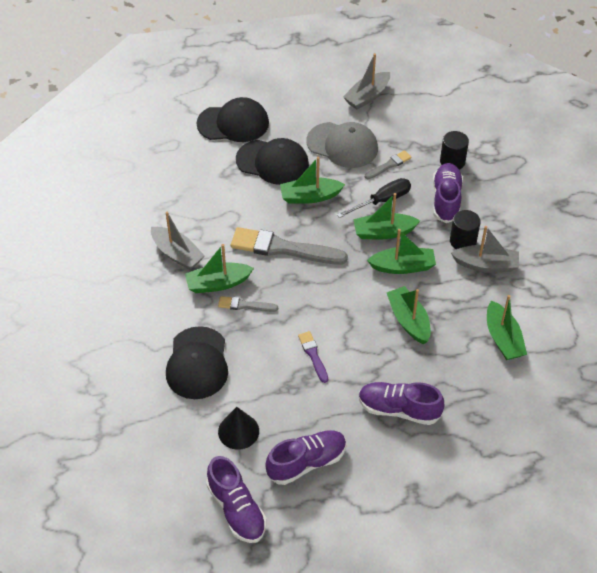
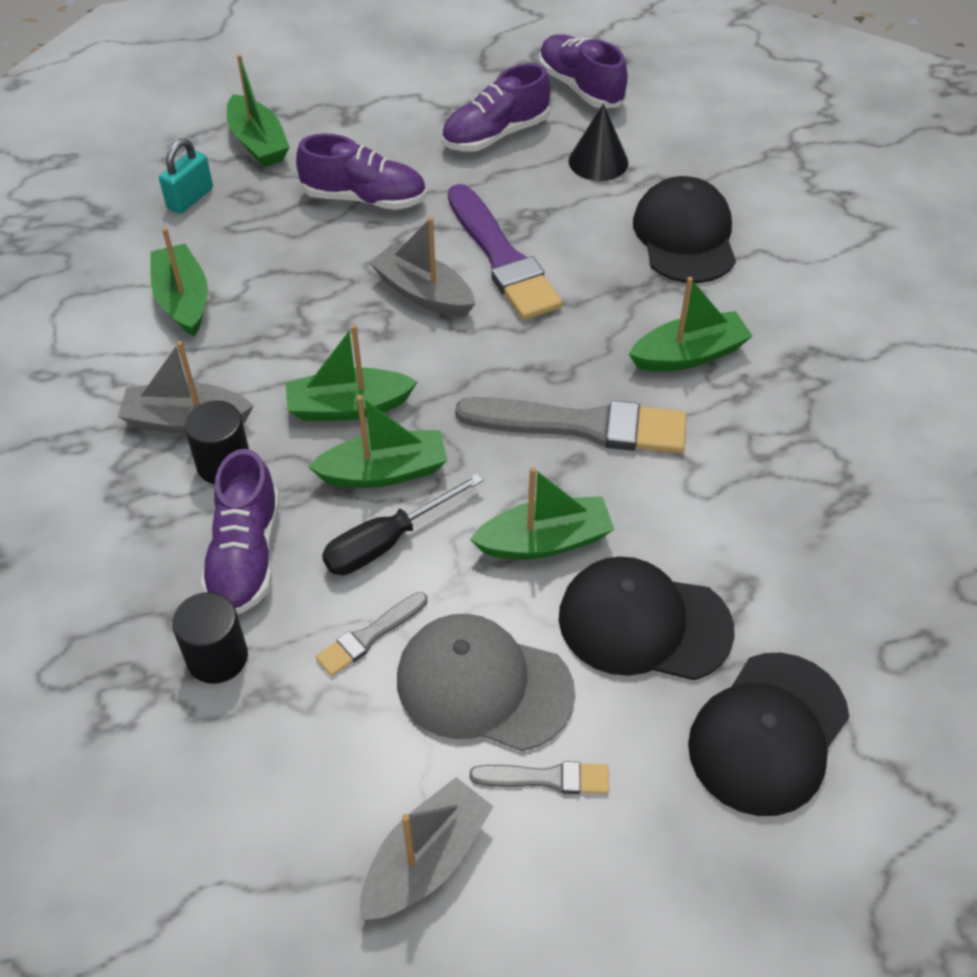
camera: 175 degrees right, 0 degrees up
(177, 254) = (783, 402): grey boat -> grey boat (423, 293)
(233, 123) = (768, 733): black cap -> black cap turned 45 degrees counterclockwise
(245, 305) = (630, 323): grey brush -> grey brush (546, 778)
(313, 355) = (501, 258): purple brush -> purple brush, size x2.03
(408, 320) = (342, 317): green boat -> green boat (258, 143)
(515, 418) = (190, 198): none -> turquoise padlock

